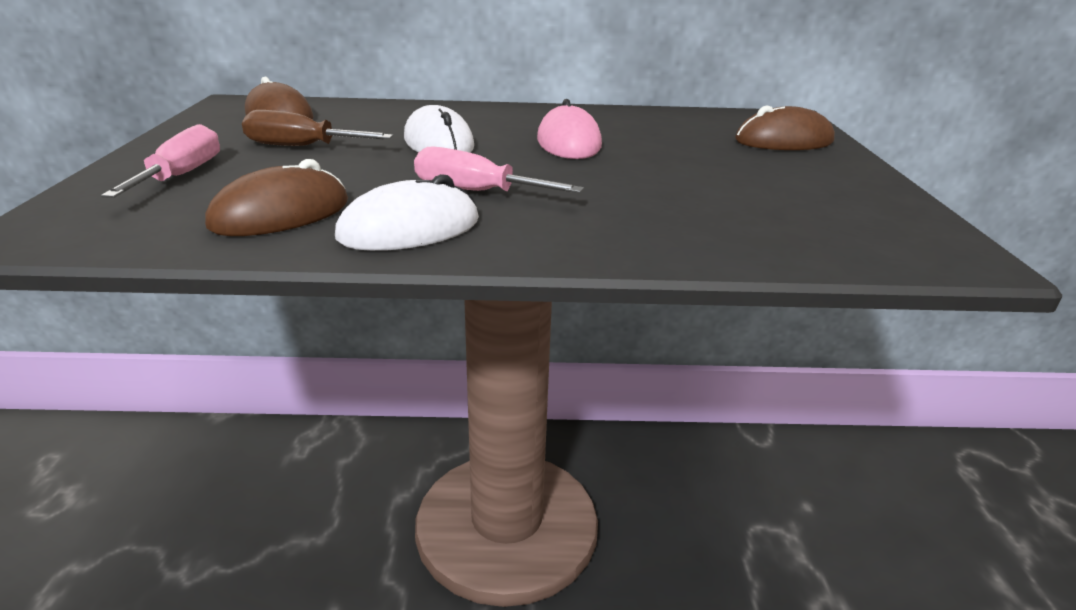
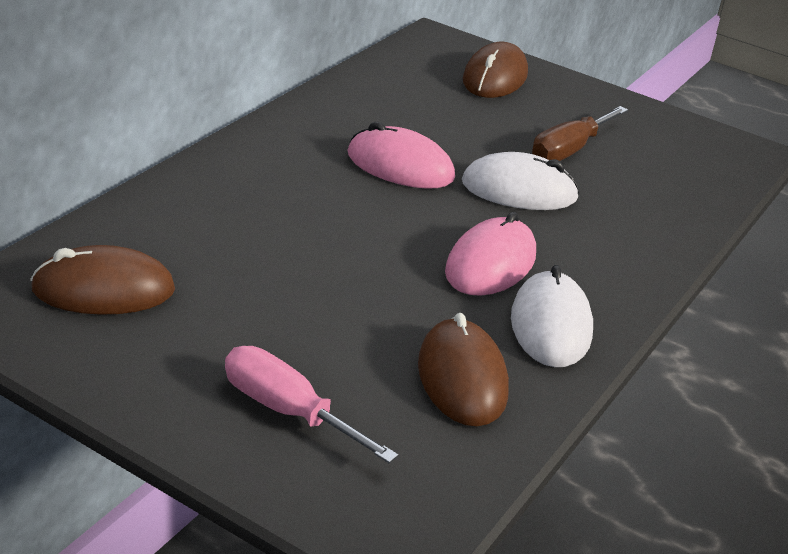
camera: 60 degrees left, 5 degrees up
(301, 147) = (257, 310): brown screwdriver -> brown screwdriver (569, 150)
(438, 143) = (329, 229): white mouse -> white mouse (519, 190)
(476, 192) = (490, 264): pink screwdriver -> pink mouse

